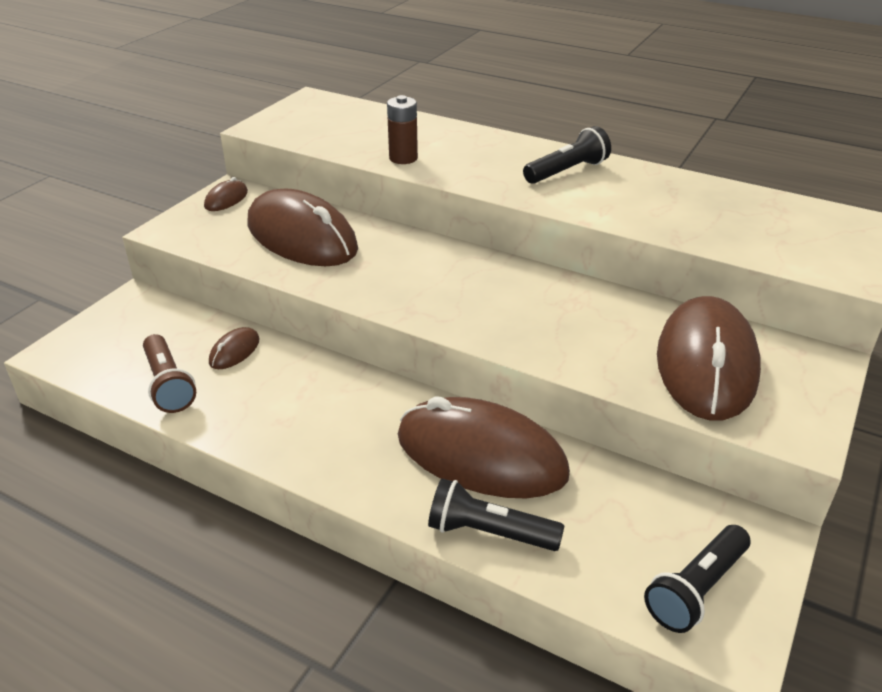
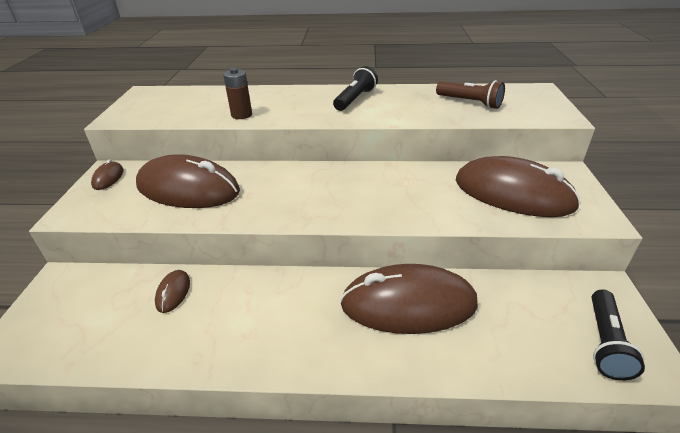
camera: 25 degrees left, 0 degrees up
(168, 384) = (131, 341): brown flashlight -> brown flashlight (469, 102)
(489, 533) = (457, 360): black flashlight -> none
(706, 364) = (513, 193): brown mouse -> brown mouse turned 45 degrees counterclockwise

